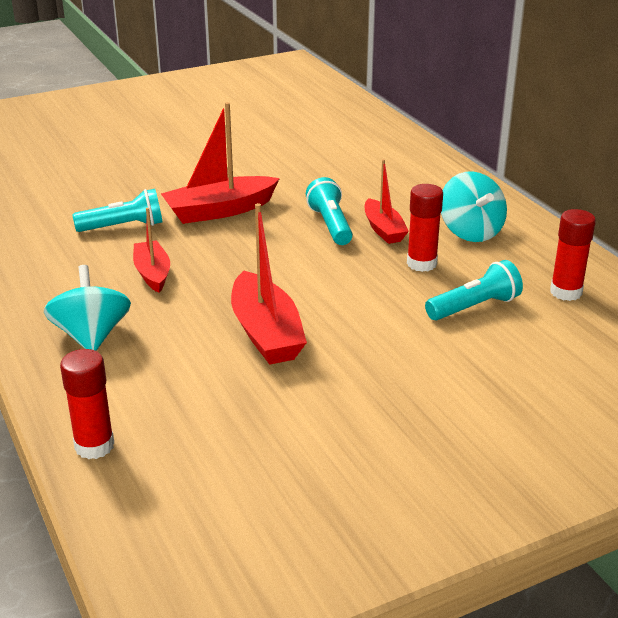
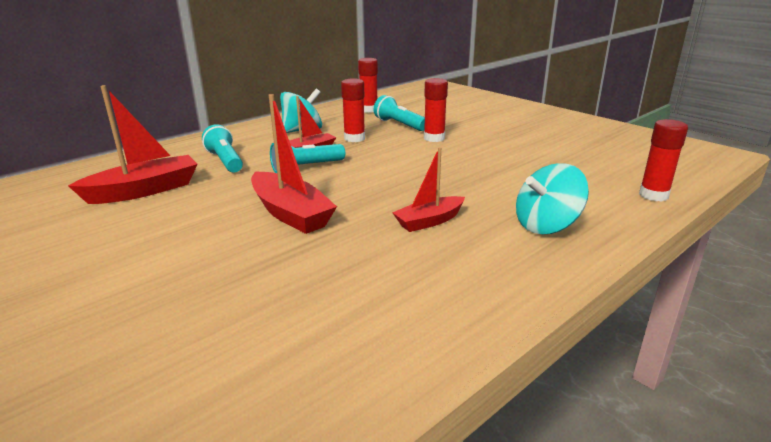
camera: 105 degrees left, 5 degrees down
(124, 227) = (344, 257): turquoise flashlight -> turquoise flashlight (225, 161)
(266, 333) = (477, 168): red boat -> red boat (144, 191)
(398, 325) = (434, 138): none -> red glue stick

